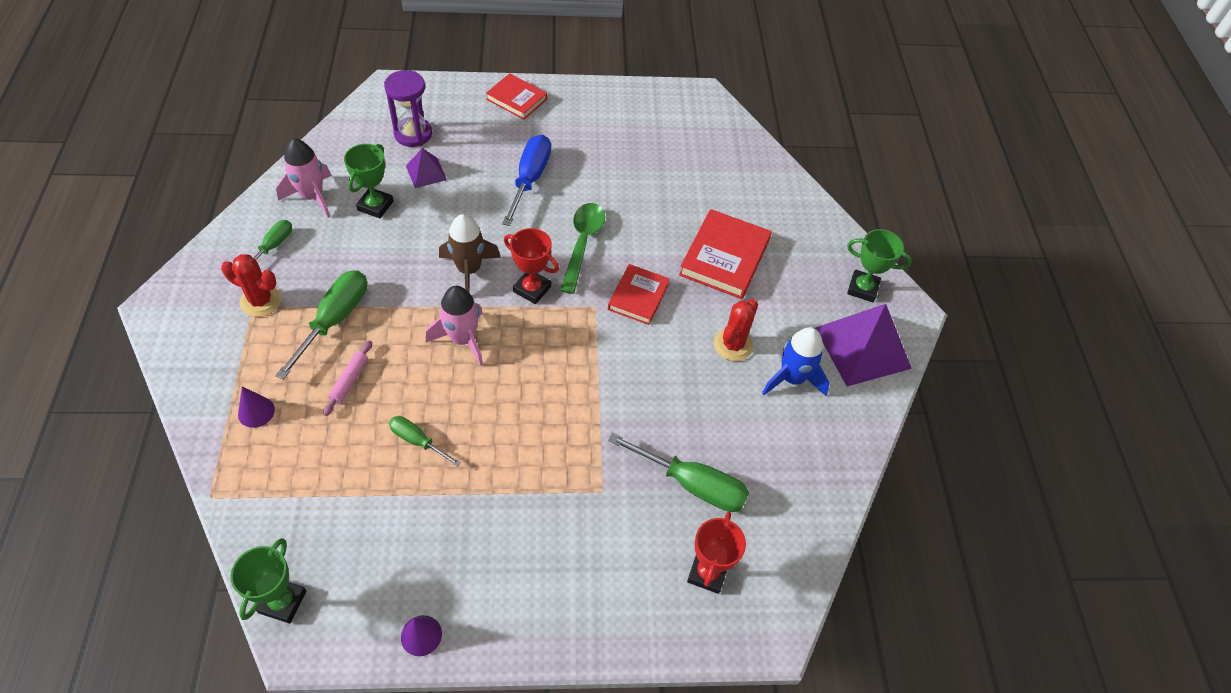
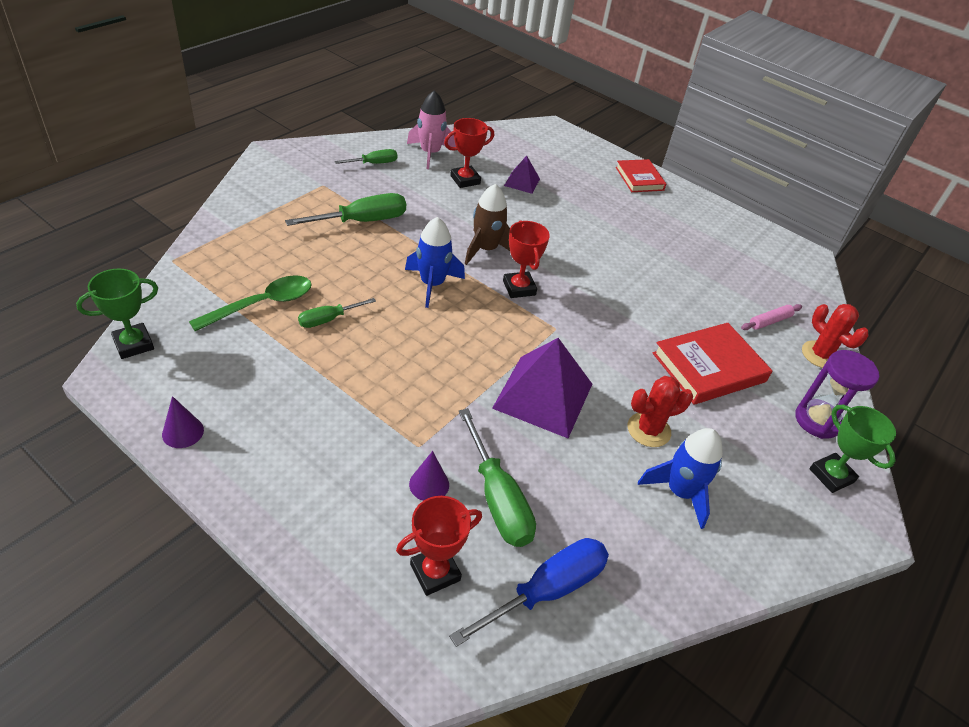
camera: 40 degrees right, 10 degrees down
(256, 412) = (254, 236): purple cone -> purple cone (429, 484)
(261, 301) = (331, 185): red cactus -> red cactus (820, 355)
(349, 381) = (329, 258): pink rolling pin -> pink rolling pin (769, 321)
(375, 206) = (465, 180): green trophy -> red trophy
(413, 134) = (538, 158): purple hourglass -> purple hourglass (817, 421)
(417, 441) = (328, 319): green screwdriver -> green screwdriver turned 105 degrees counterclockwise
(463, 339) = (432, 284): pink rocket -> blue rocket
(530, 179) = (595, 226): blue screwdriver -> blue screwdriver (546, 590)
(582, 244) = (592, 285): green spoon -> green spoon (262, 304)
(638, 297) = (600, 345): red book -> none
(862, 347) = (781, 519): purple pyramid -> purple pyramid (543, 395)

